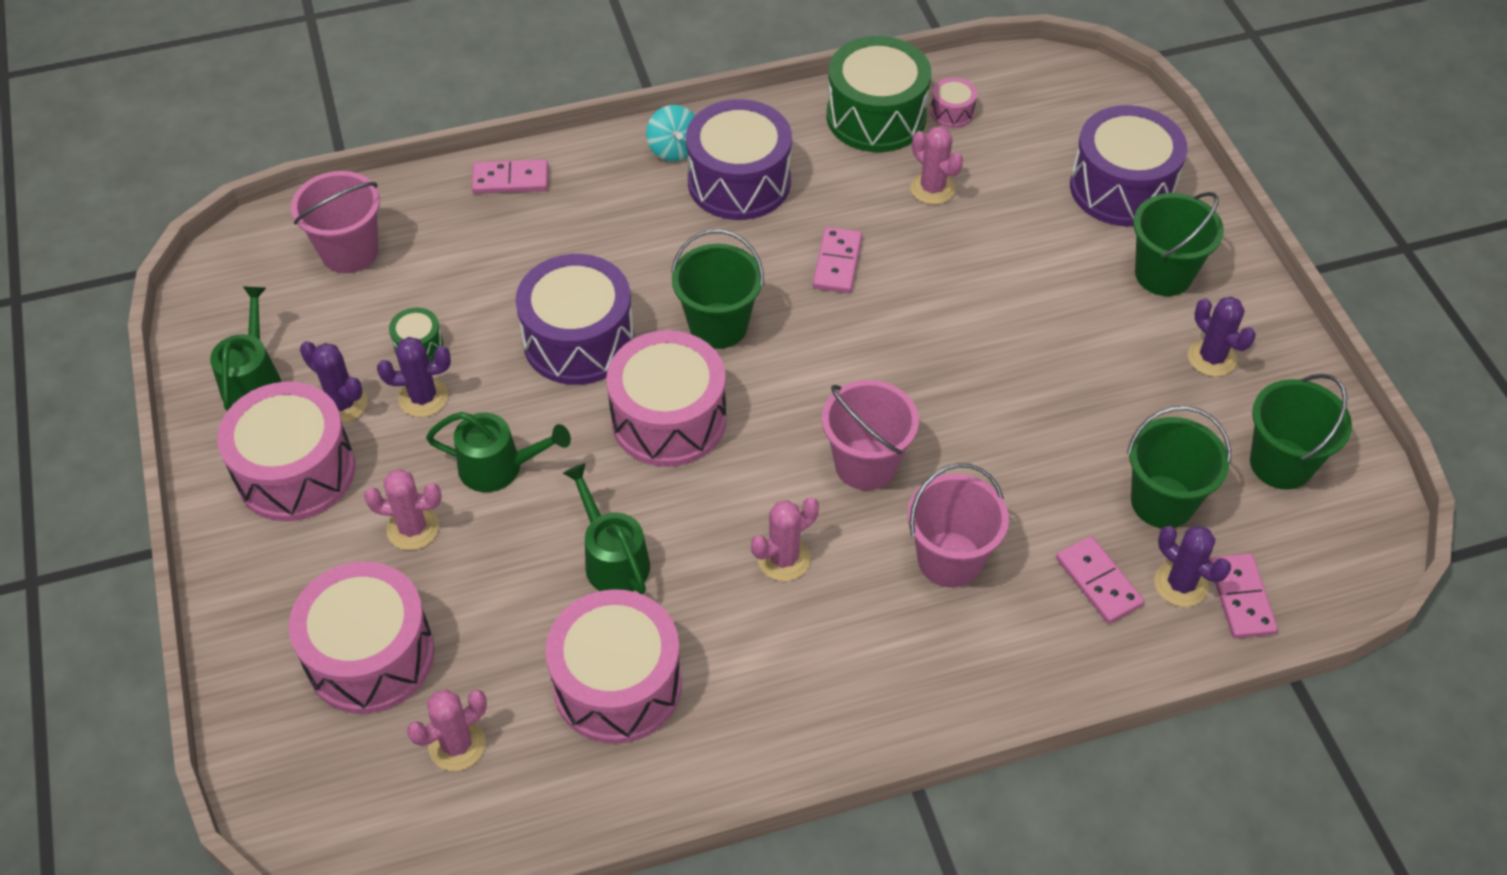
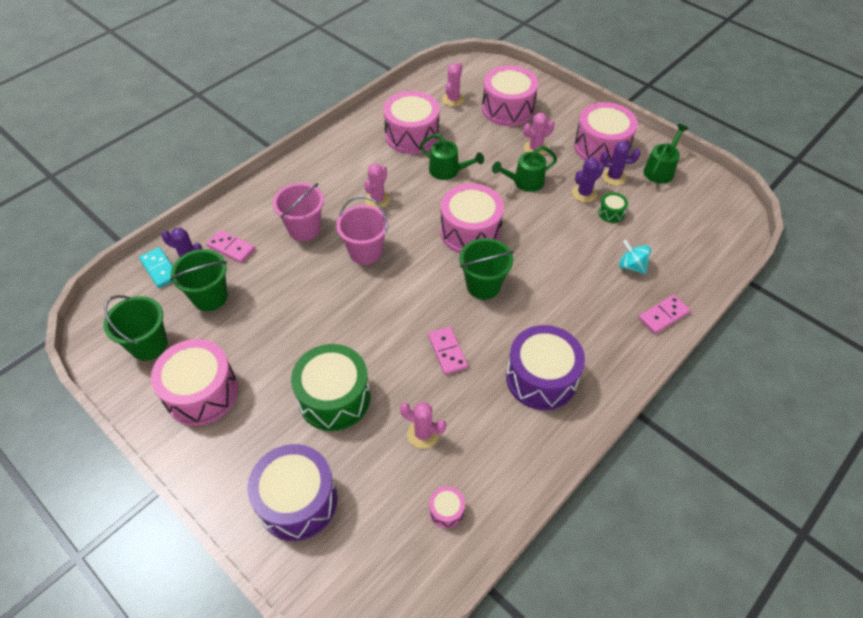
camera: 150 degrees right, 0 degrees up
(253, 379) = (660, 170): green watering can -> green watering can turned 120 degrees counterclockwise
(349, 252) = (692, 239): pink bucket -> none
(579, 340) = (543, 247): purple drum -> none
(674, 149) = (597, 382): turquoise spinning top -> turquoise spinning top (631, 266)
(876, 116) = (495, 477): green drum -> green drum (334, 398)
(1163, 274) = (247, 440): green bucket -> none
(1212, 358) = (202, 393): purple cactus -> pink drum
(1241, 598) = (160, 269): pink domino -> turquoise domino

